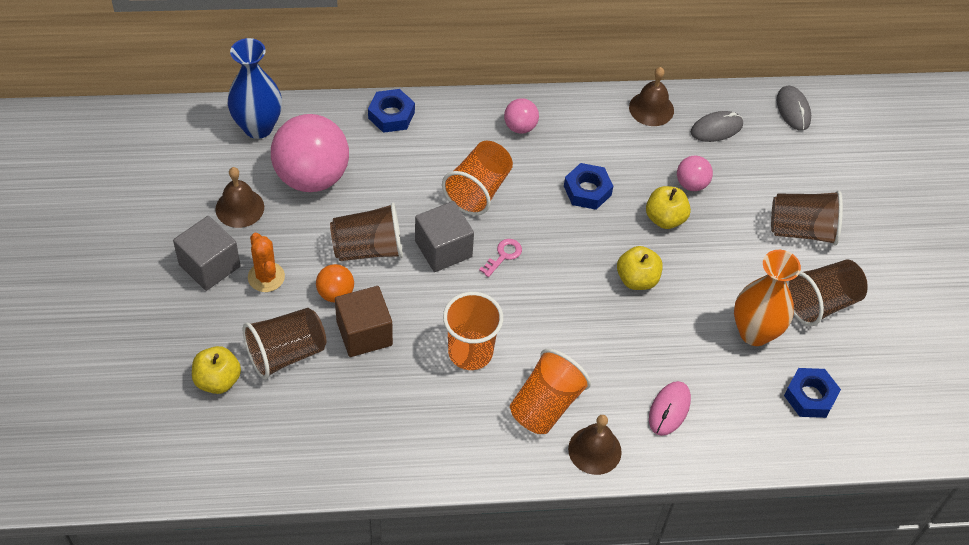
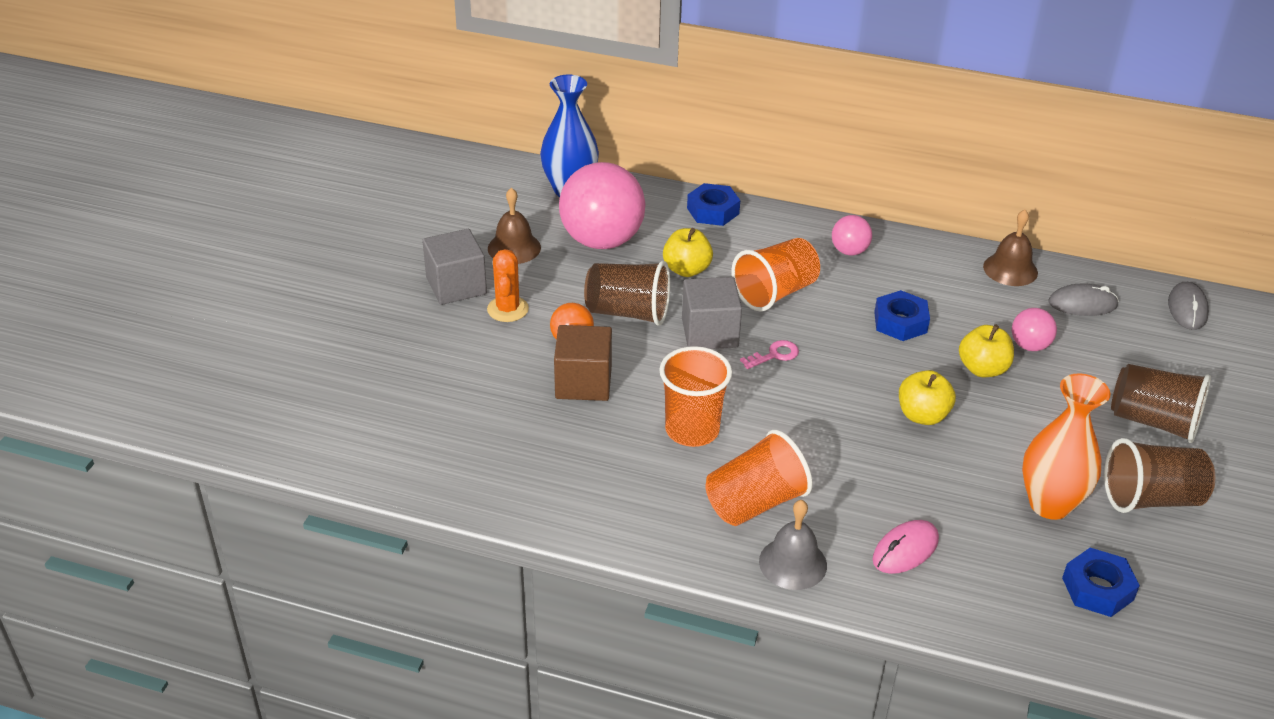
camera: 25 degrees right, 15 degrees down
(218, 380) = (407, 381): yellow apple -> yellow apple (686, 269)
(286, 353) = (490, 378): brown cup -> none
(594, 450) = (793, 563): brown bell -> grey bell

